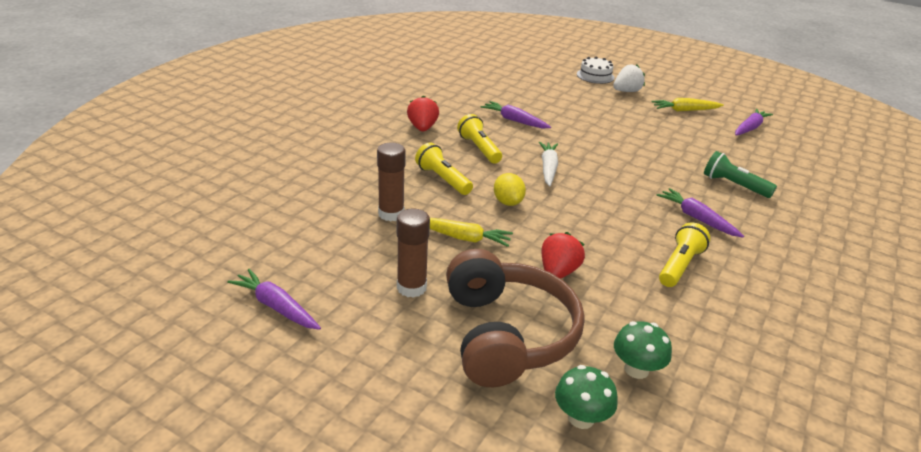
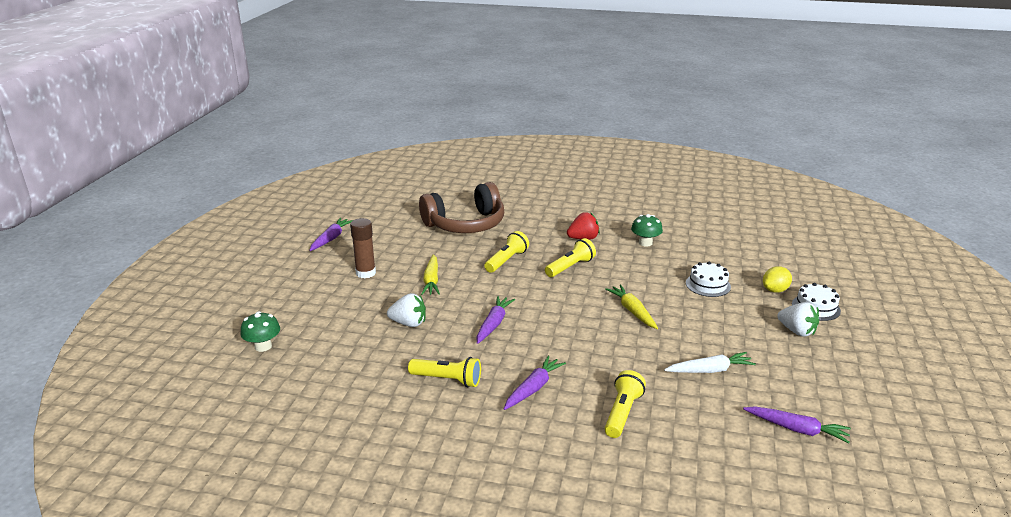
camera: 75 degrees right, 5 degrees down
(391, 214) = (445, 251): brown glue stick -> none
(506, 334) = (331, 312): brown headphones -> brown headphones (465, 224)
(508, 202) = (492, 291): yellow lemon -> yellow lemon (775, 290)
(514, 120) = (642, 275): purple carrot -> purple carrot (493, 324)
(545, 100) = (708, 285): none -> white cake
(548, 168) = (564, 302): white carrot -> white carrot (710, 370)
(558, 272) = (409, 323): red strawberry -> white strawberry
(636, 369) = (311, 364): green mushroom -> green mushroom (645, 243)
(685, 110) = (791, 375): yellow carrot -> yellow carrot (632, 311)
(734, 185) = (622, 413): green flashlight -> yellow flashlight

